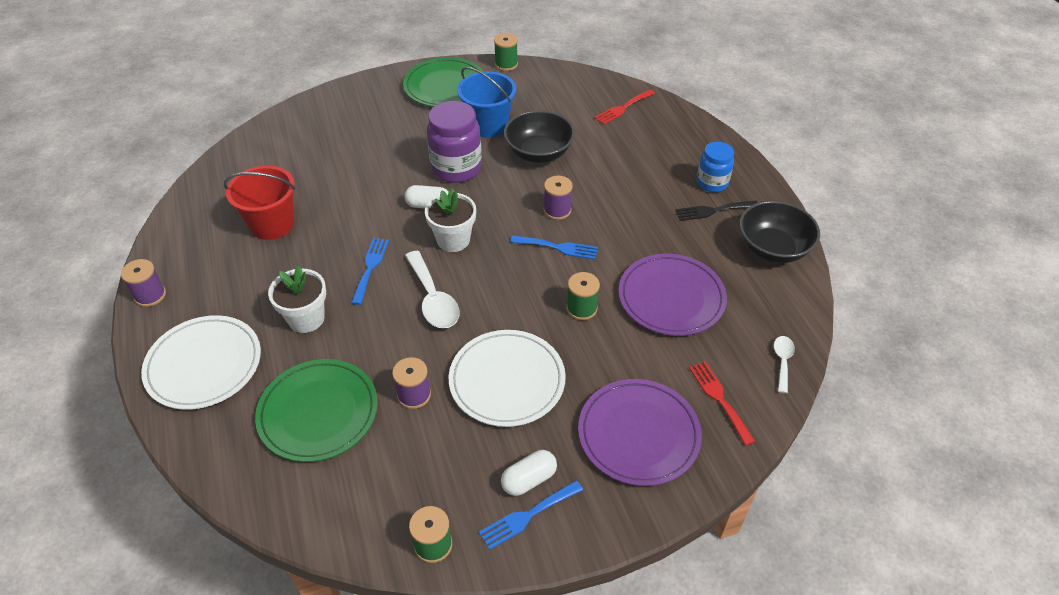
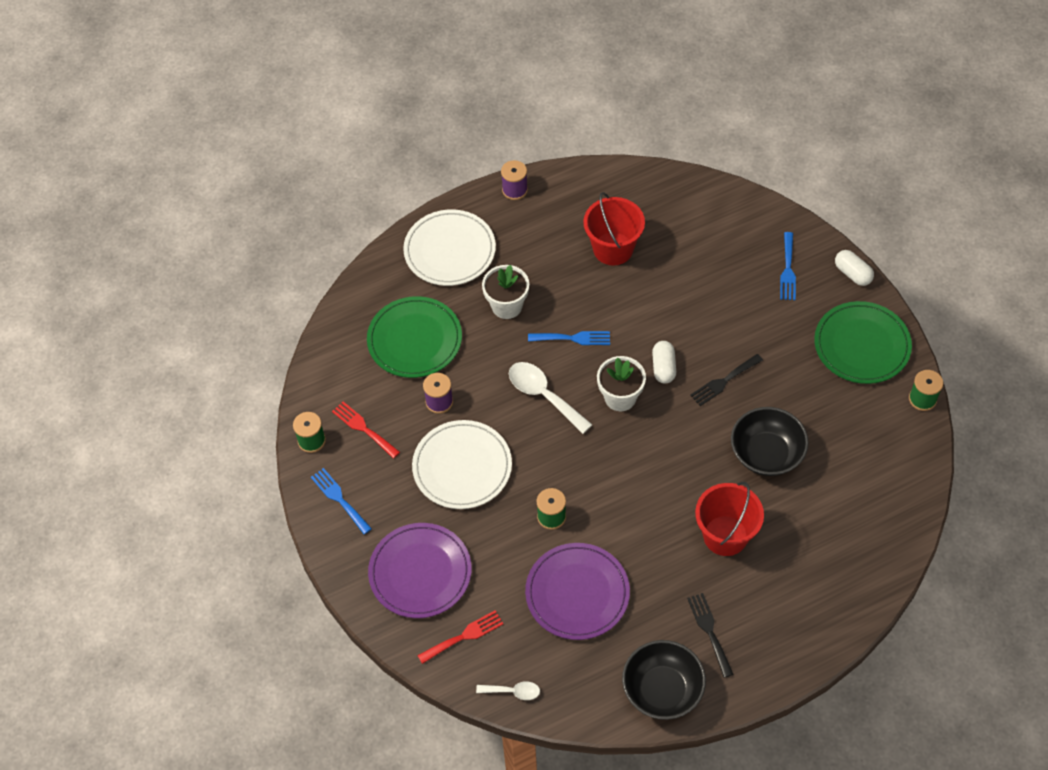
camera: 85 degrees right, 10 degrees up
(433, 299) = (543, 395): white spoon -> white spoon turned 75 degrees clockwise
(456, 168) = (724, 381): purple jar -> black fork
(488, 125) = (802, 398): blue bucket -> none
(529, 479) = (370, 496): white capsule -> white capsule (852, 273)
(557, 210) = (679, 481): purple spool -> none
(558, 247) = (627, 488): blue fork -> blue fork (788, 270)
(617, 188) = (725, 535): none -> red bucket
(622, 108) = (869, 531): red fork -> red fork (363, 428)
(712, 183) = (755, 630): blue jar -> none

